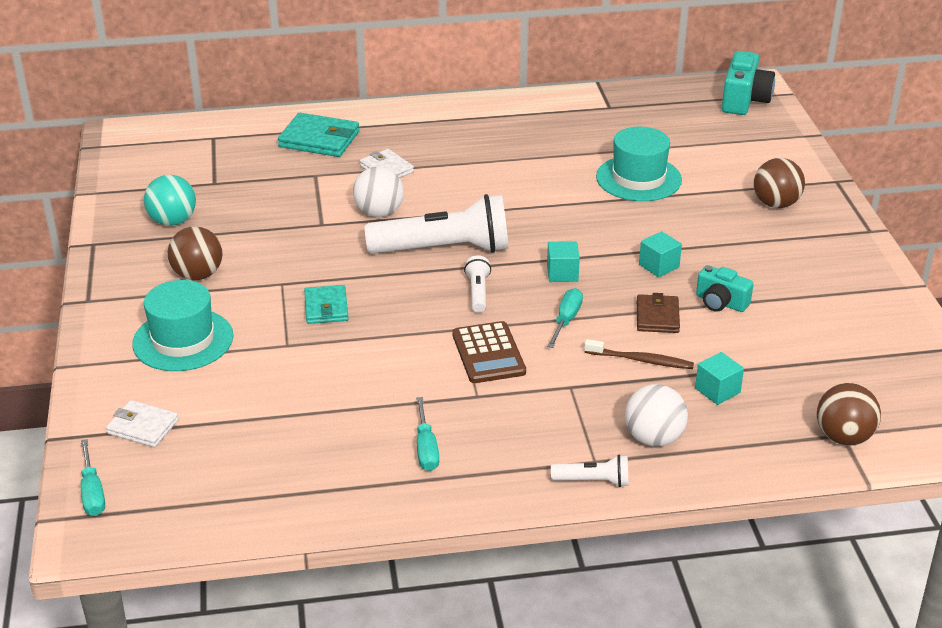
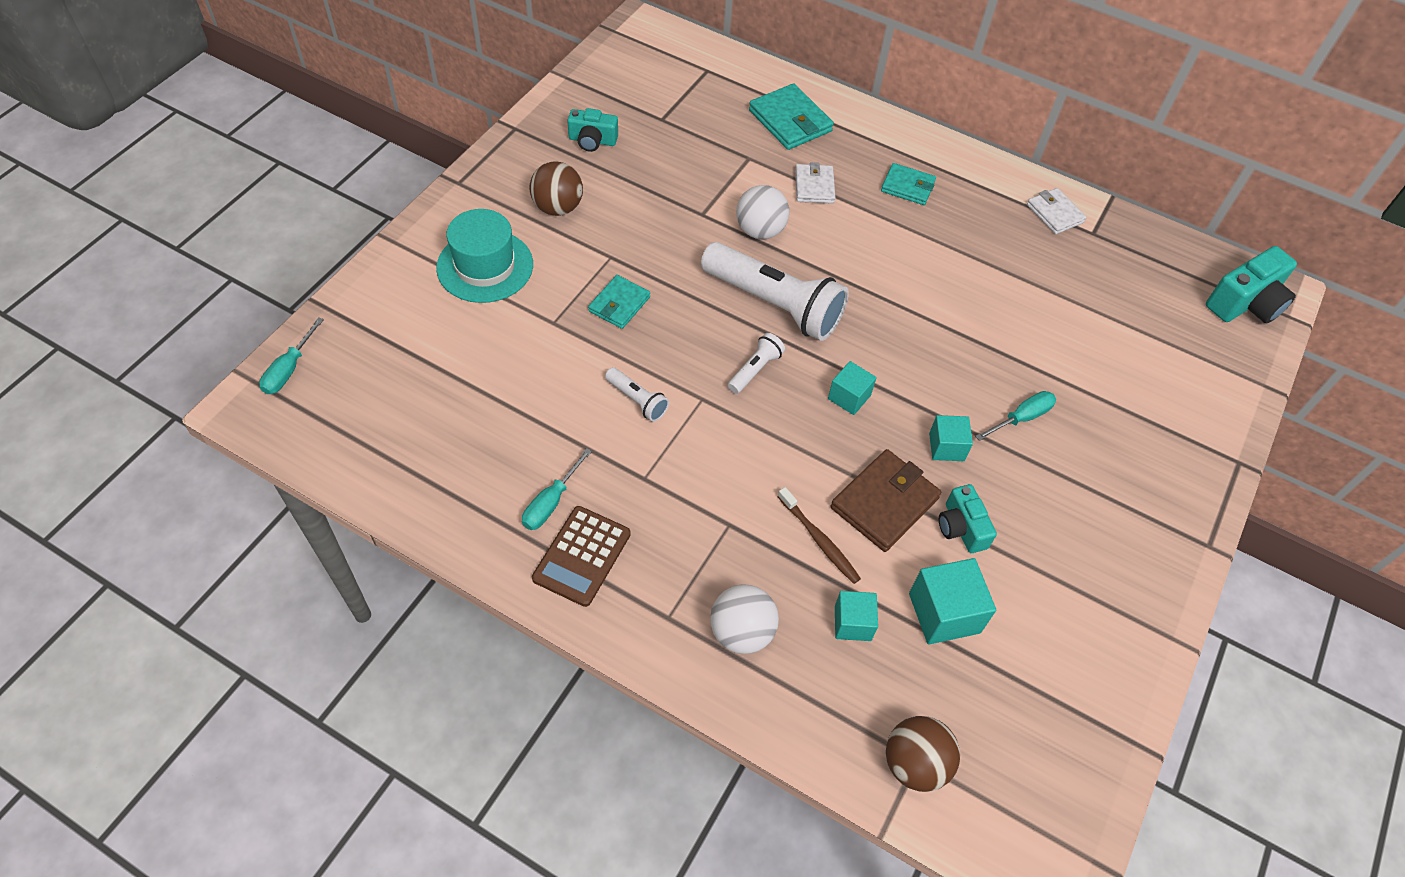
camera: 35 degrees right, 20 degrees up
(143, 427) = (378, 332): white wallet -> white wallet (1054, 213)
(173, 221) = (592, 141): turquoise ball -> turquoise camera
(454, 138) = (907, 187): none -> turquoise wallet
(488, 353) = (698, 440): brown calculator -> brown calculator (582, 556)
(566, 320) = (799, 450): turquoise screwdriver -> turquoise screwdriver (1021, 418)
(593, 481) = (645, 637): white flashlight -> white flashlight (637, 400)
(638, 178) = (1033, 334): turquoise hat -> none
(657, 317) = (884, 503): brown wallet -> brown wallet, size x1.55
(765, 352) = (944, 613): none -> turquoise cube
(776, 204) = (1142, 449): brown ball -> none

